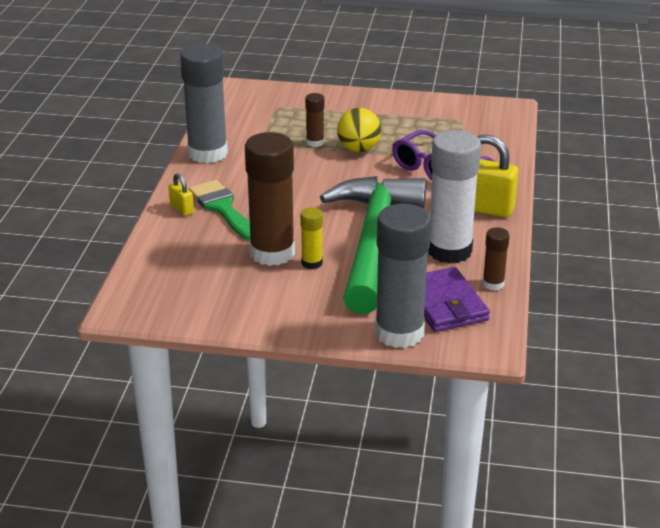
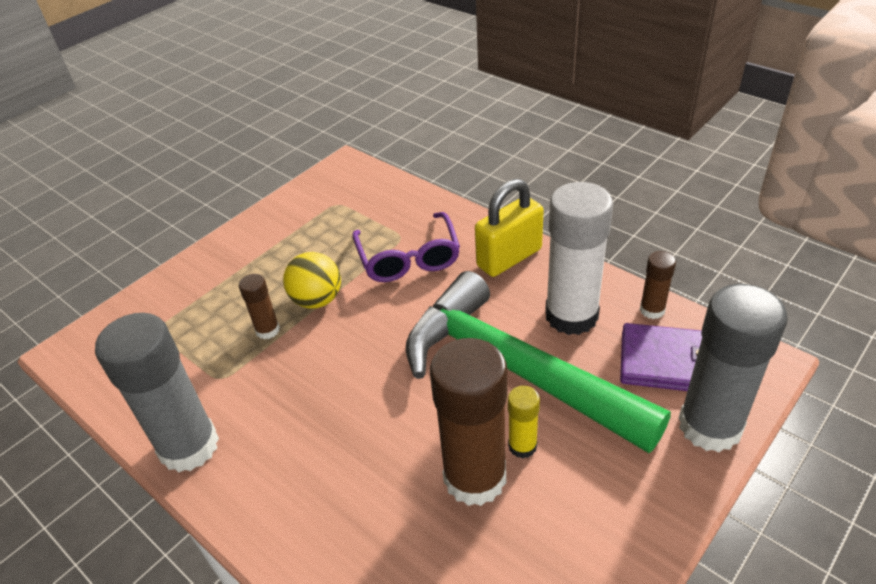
camera: 55 degrees left, 10 degrees up
(182, 209) = (297, 537): yellow padlock -> none
(222, 208) = (333, 488): green brush -> none

